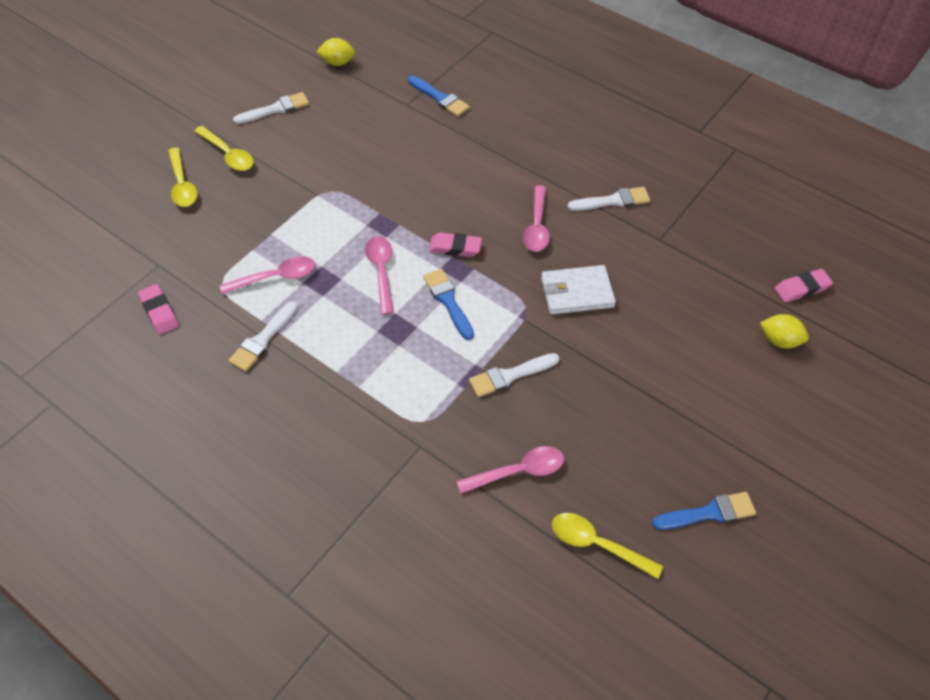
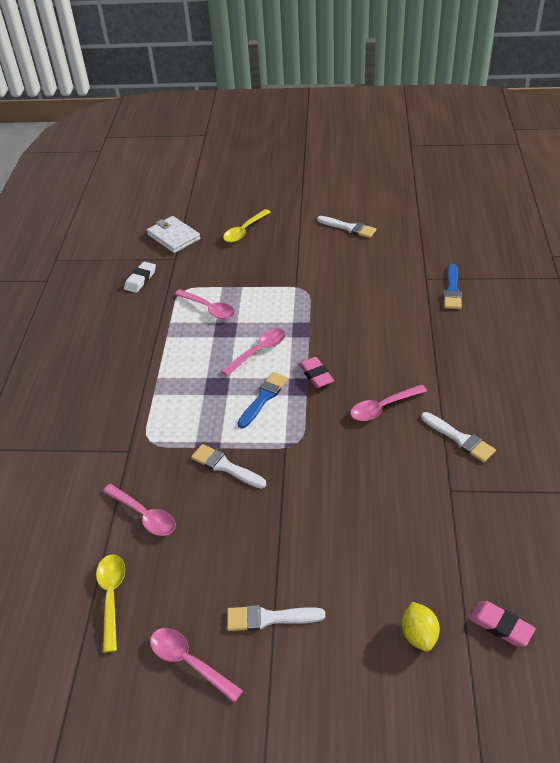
camera: 60 degrees right, 10 degrees down
(159, 312) = (140, 280): pink eraser -> white eraser
(228, 154) = (288, 233): yellow spoon -> none
(263, 339) = (155, 331): white brush -> white brush (269, 618)
(337, 63) = (424, 227): yellow lemon -> none
(577, 292) = (339, 465): white wallet -> white wallet (173, 237)
(708, 513) = (189, 662): blue brush -> pink spoon

